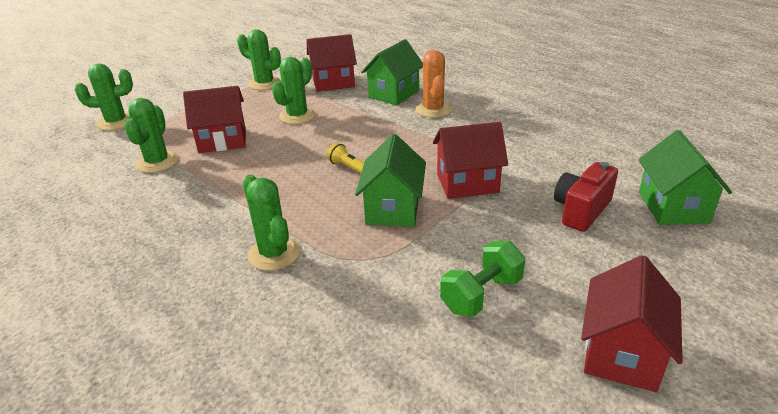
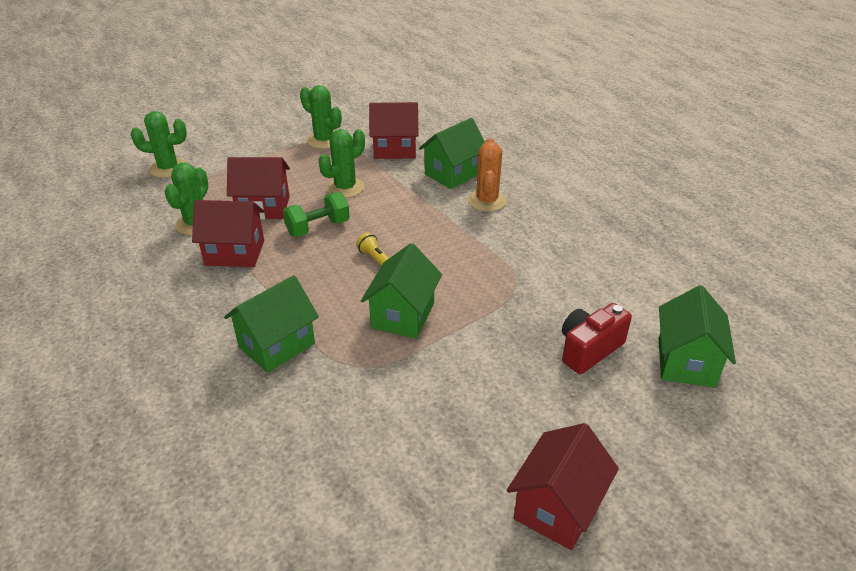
camera: 10 degrees right, 5 degrees up
(274, 254) = (277, 345): green cactus -> green house
(467, 183) = (487, 298): red house -> red house (235, 253)
(481, 295) = (452, 423): green dumbbell -> green dumbbell (318, 228)

